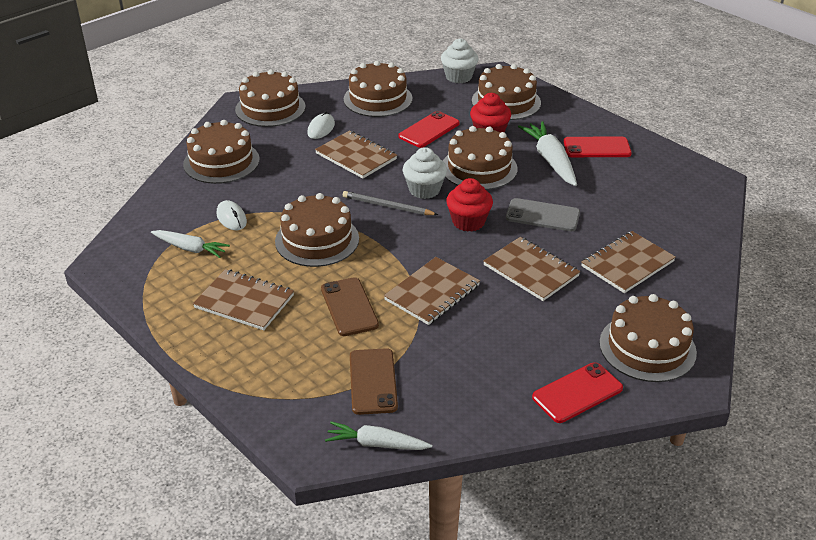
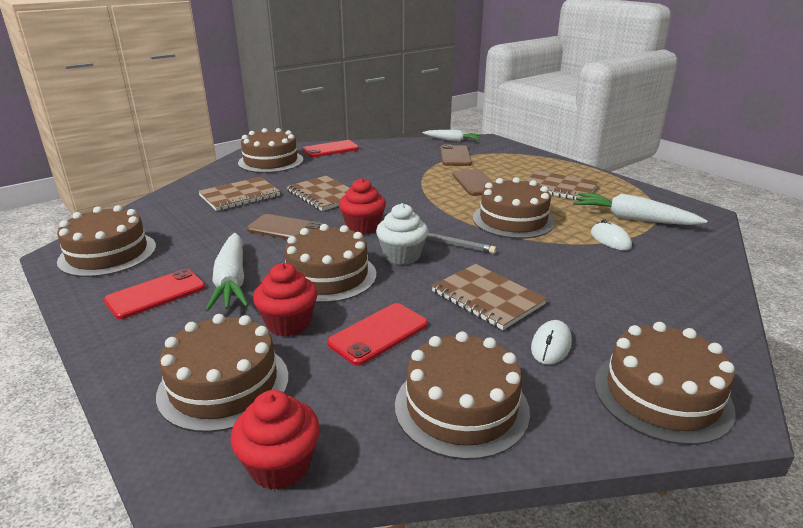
camera: 175 degrees left, 10 degrees down
(190, 248) = (632, 219): white carrot -> white carrot, size x1.52
(221, 162) = (671, 299): brown cake -> brown cake (108, 254)
(432, 293) = (410, 187): brown notebook -> none
(458, 77) = (280, 466): white cupcake -> red cupcake
(542, 215) = (285, 229): grey phone -> brown phone
(597, 148) = (156, 294): red phone -> red phone turned 45 degrees counterclockwise

